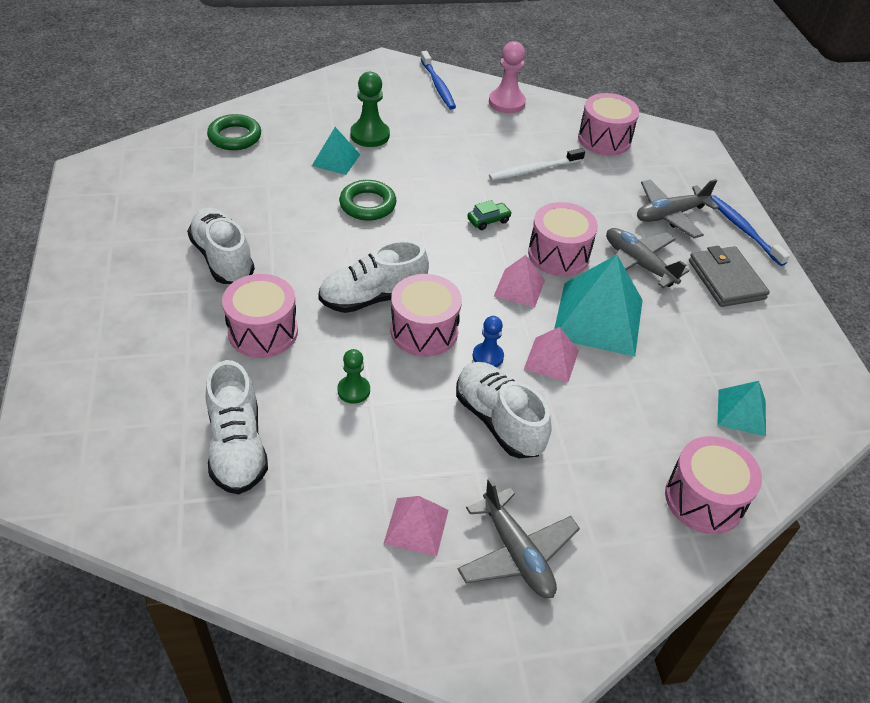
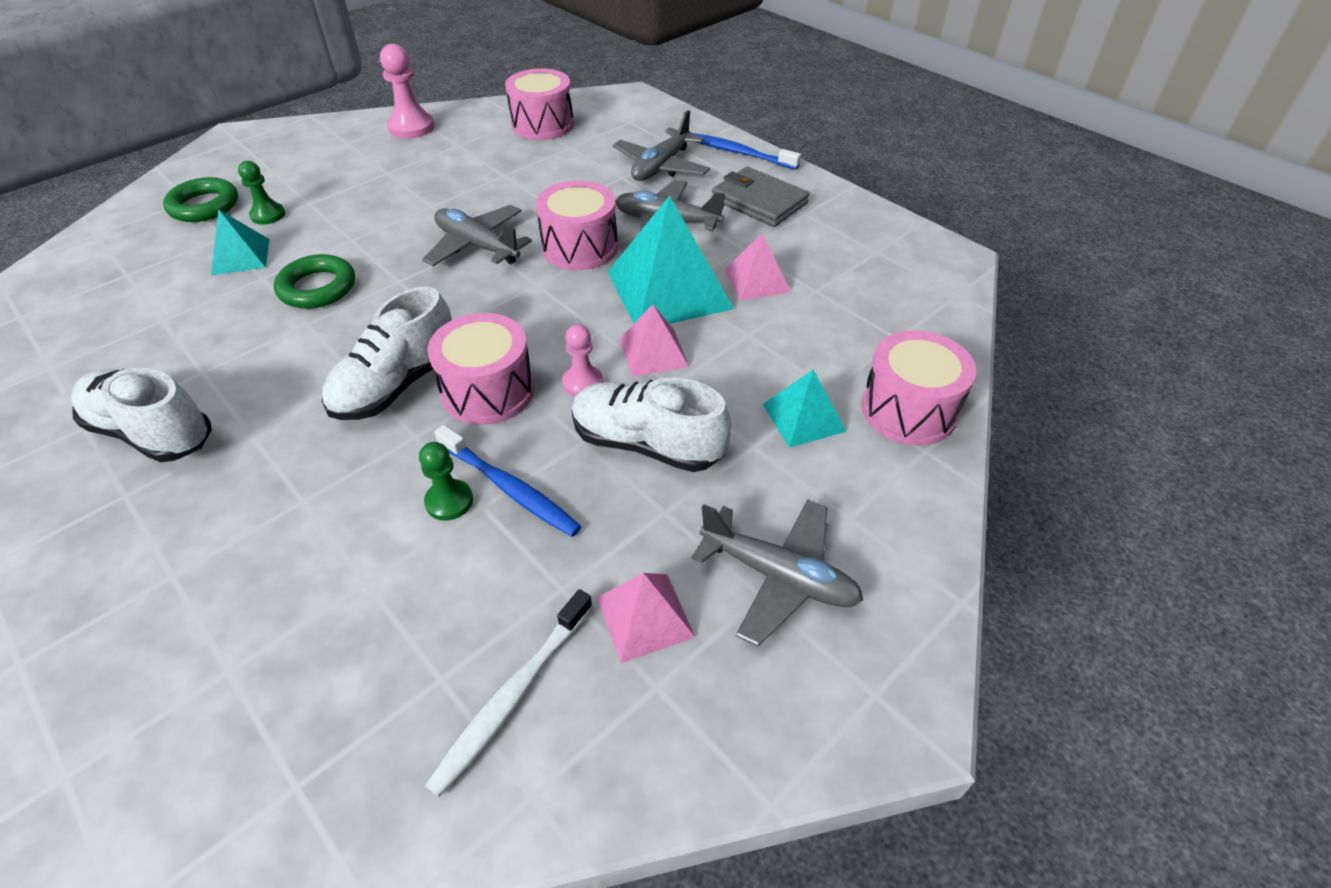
camera: 30 degrees left, 0 degrees up
(235, 137) = (75, 284): green ring -> green ring (204, 206)
(237, 447) = (335, 659): white shoe -> none
(263, 332) = (273, 493): pink drum -> none
(370, 135) = (268, 215): green pawn -> green pawn, size x0.62
(438, 86) = (318, 138): blue toothbrush -> blue toothbrush (510, 489)
(488, 220) = (477, 246): green car -> grey plane
(488, 356) = (583, 383): blue pawn -> pink pawn
(519, 288) = (563, 297): pink pyramid -> pink pyramid (756, 280)
(533, 170) = (490, 179): white toothbrush -> white toothbrush (512, 697)
(741, 412) = (872, 312): turquoise pyramid -> turquoise pyramid (803, 417)

